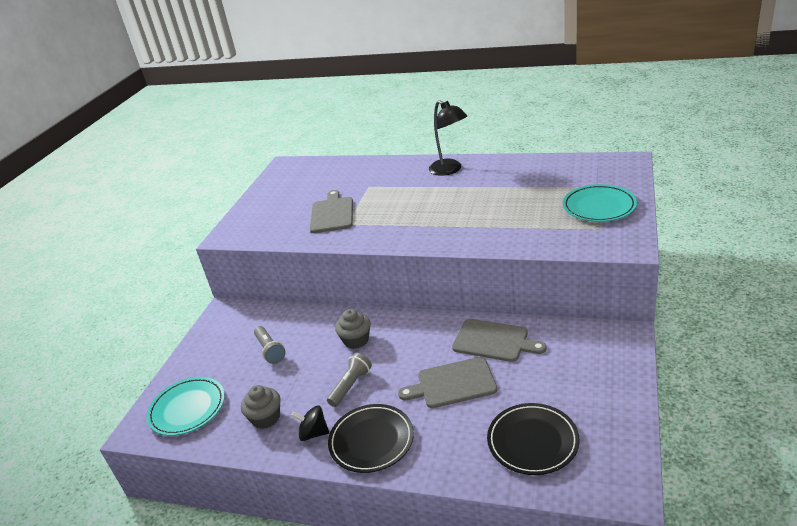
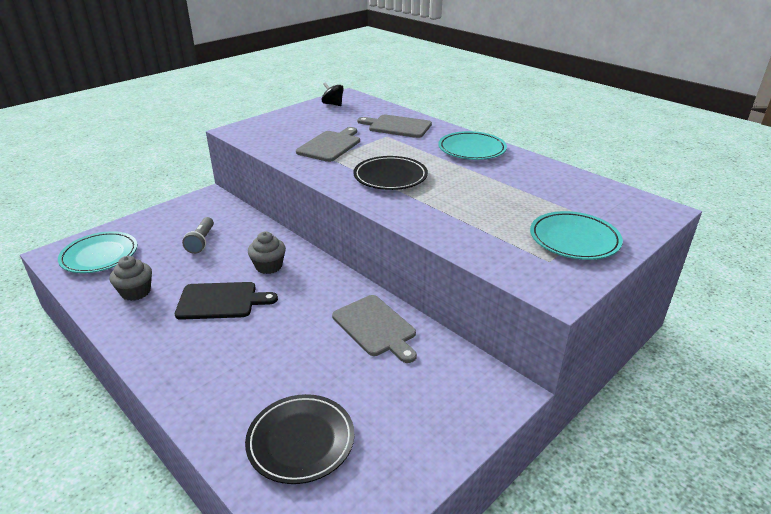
camera: 25 degrees right, 0 degrees up
(313, 433) = (150, 324): black spinning top -> black spinning top (333, 104)
(350, 386) = (221, 301): grey flashlight -> black cutting board
(371, 441) = (180, 356): black plate -> black plate (390, 177)
(450, 170) = (471, 149): black lamp -> turquoise plate
(452, 383) = (298, 345): grey cutting board -> grey cutting board (397, 126)

